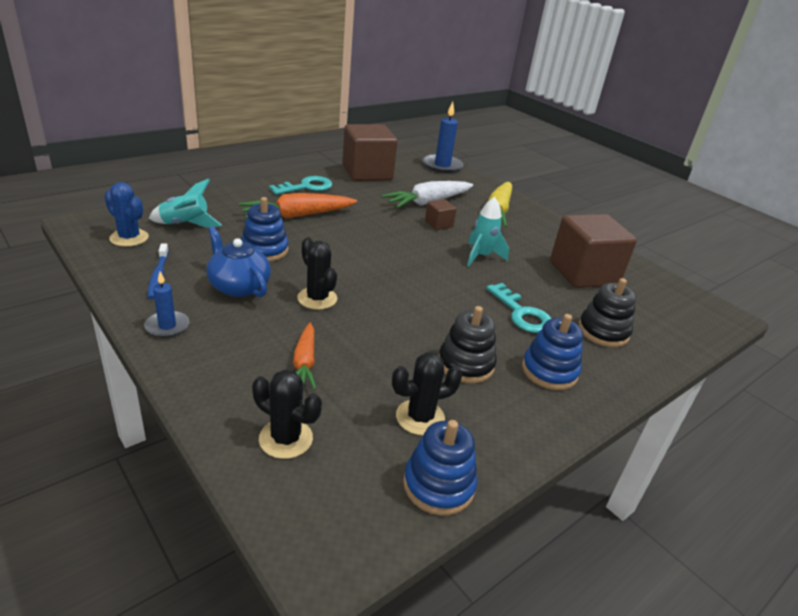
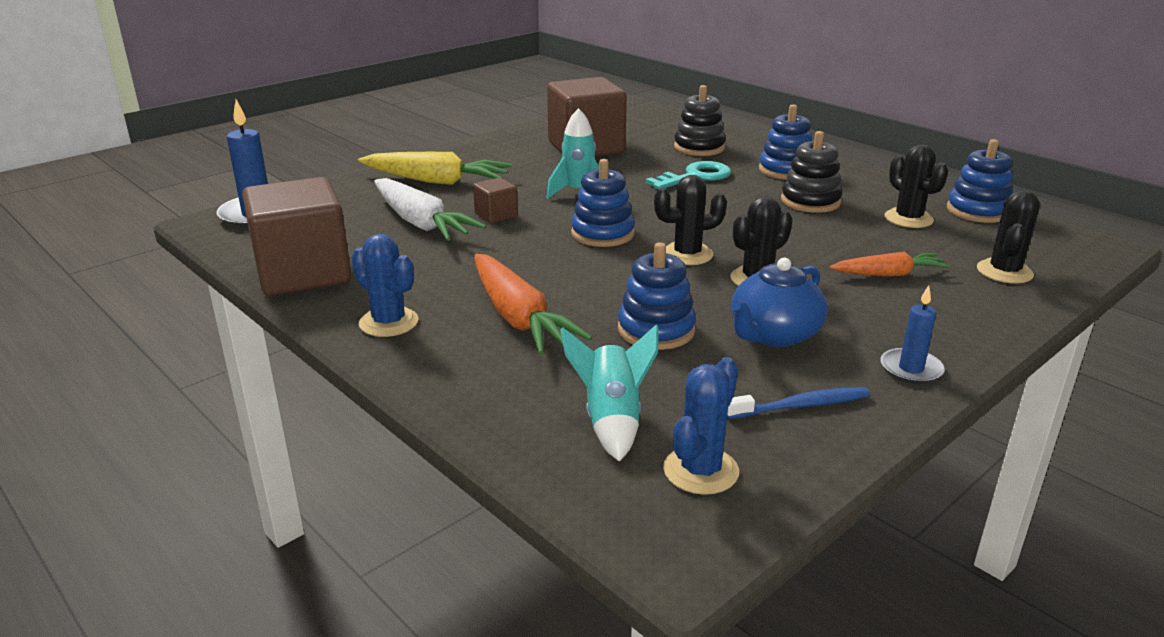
camera: 90 degrees left, 5 degrees down
(306, 187) = (389, 322): turquoise key -> blue cactus
(364, 279) = (687, 254): none -> black cactus
(404, 254) = (602, 234): none -> blue stacking toy

